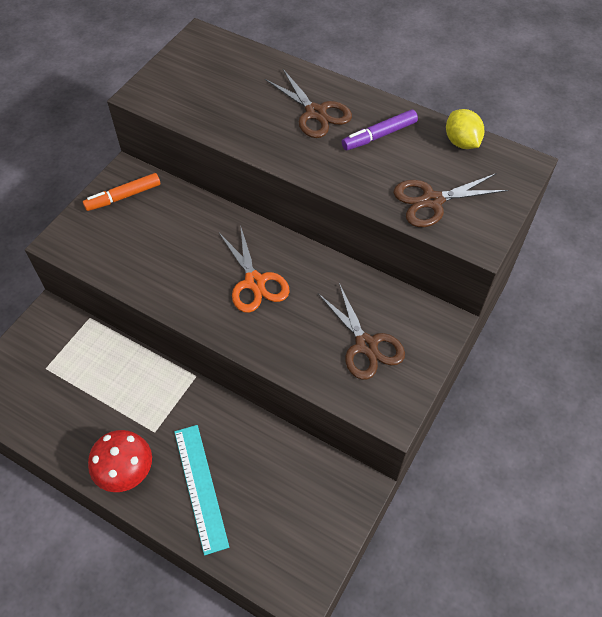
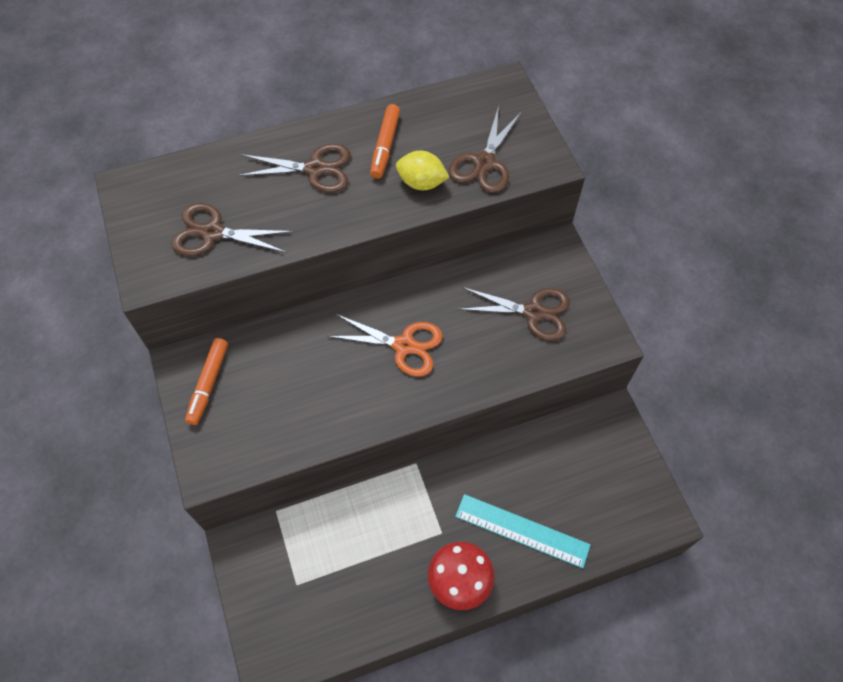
camera: 50 degrees left, 5 degrees up
(207, 99) = (212, 233): none -> brown scissors
(379, 135) = (385, 146): purple marker -> orange marker
(461, 142) = (446, 102): yellow lemon -> yellow lemon (421, 183)

